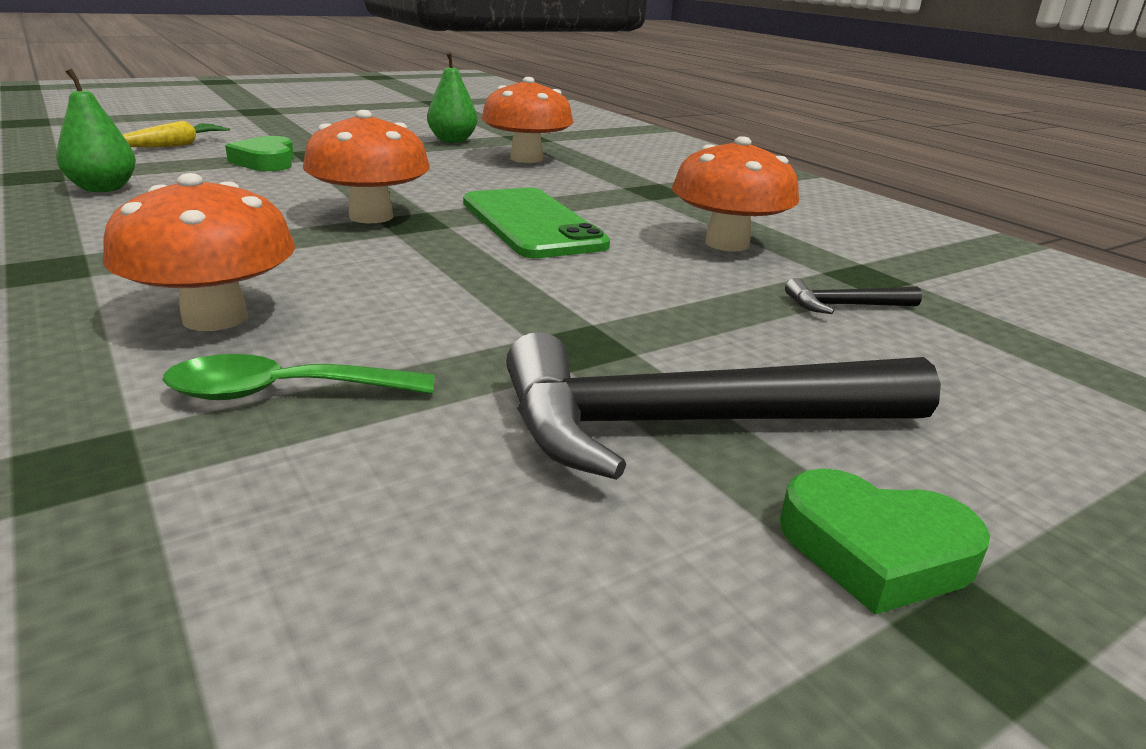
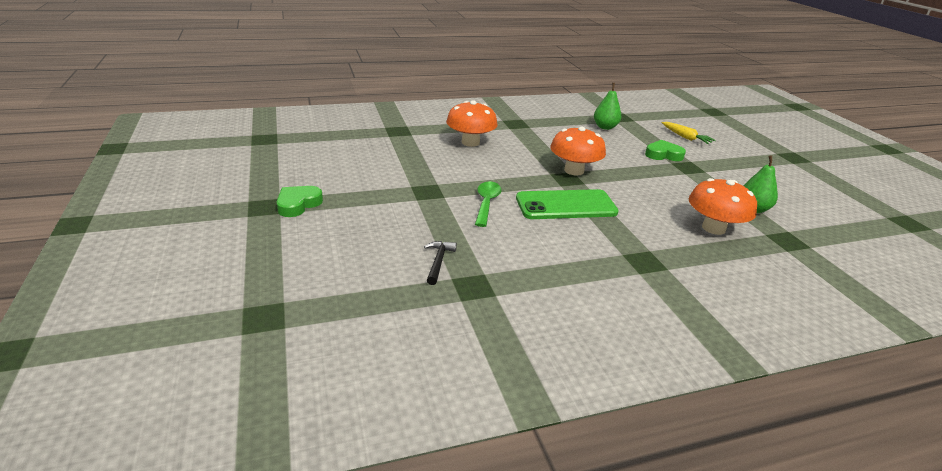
camera: 105 degrees right, 5 degrees up
(284, 392) = (419, 149): green spoon -> green spoon (486, 203)
(690, 424) = (367, 196): black hammer -> none
(727, 244) = (532, 256): orange mushroom -> none

